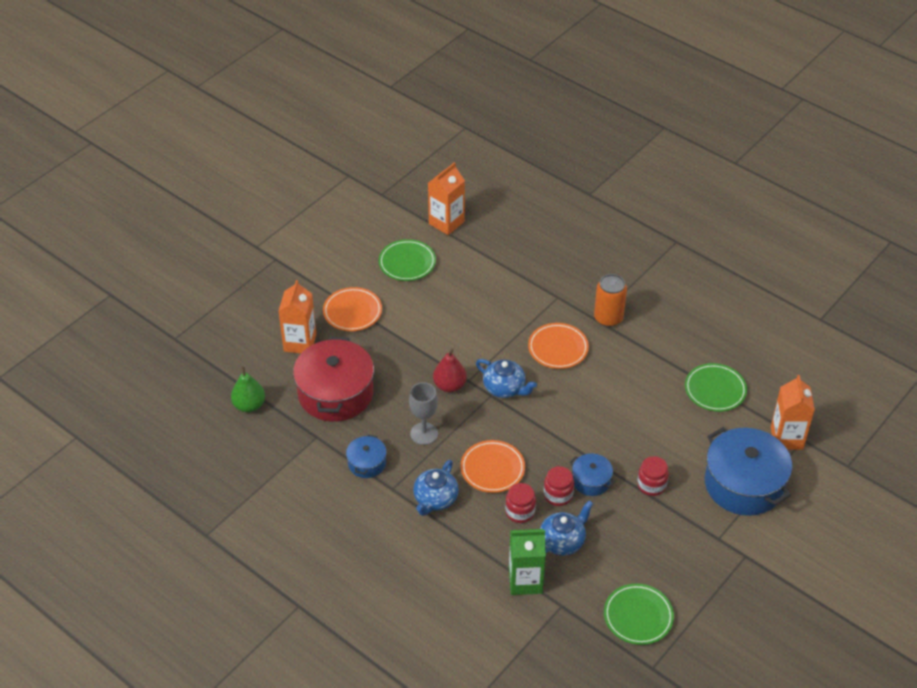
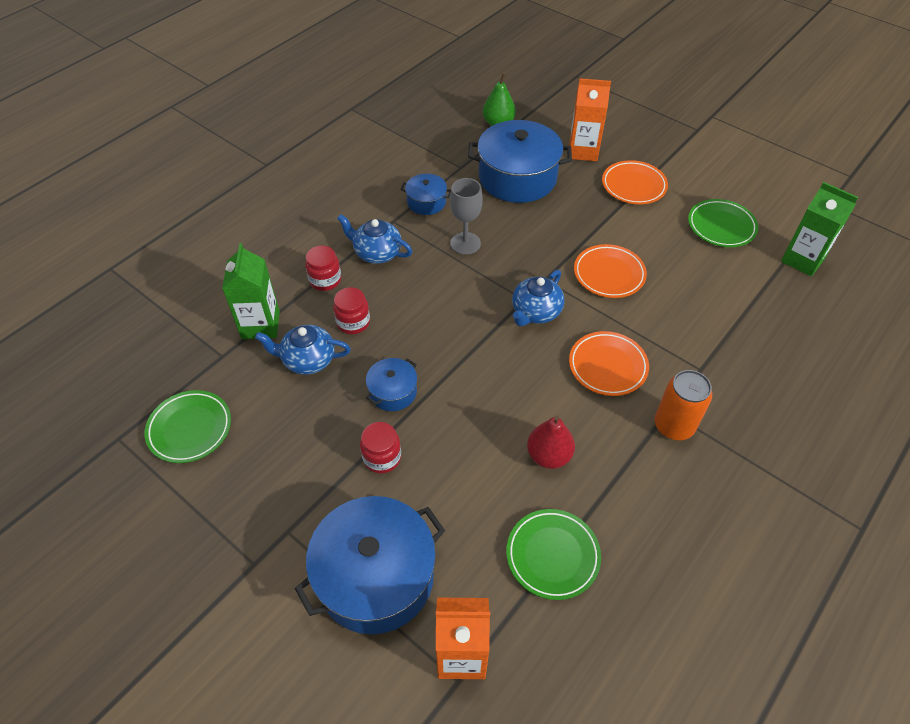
camera: 90 degrees right, 5 degrees up
(335, 393) = (517, 177): red pot -> blue pot
(446, 222) = (802, 260): orange carton -> green carton
(449, 386) = (535, 263): red pear -> red pear (548, 455)
(492, 469) = (415, 299): orange plate -> orange plate (609, 274)
(558, 495) = (374, 358): red jar -> red jar (325, 280)
(562, 541) = (308, 360): blue teapot -> blue teapot turned 135 degrees clockwise

